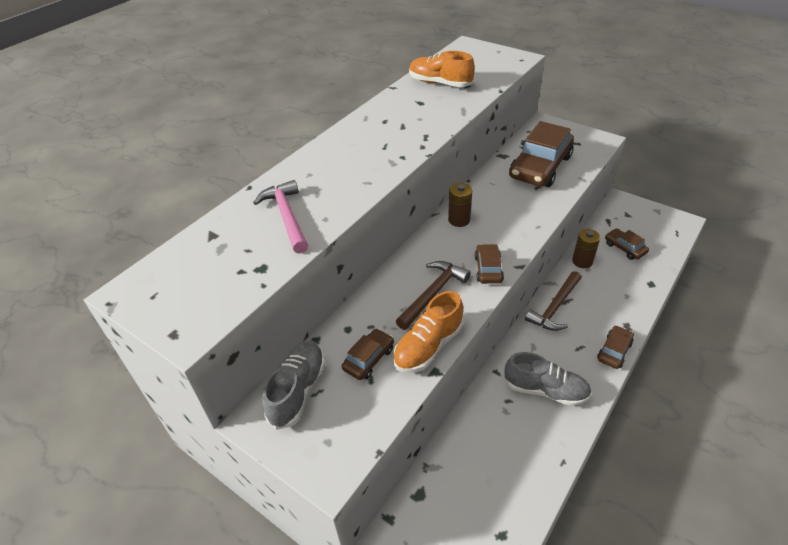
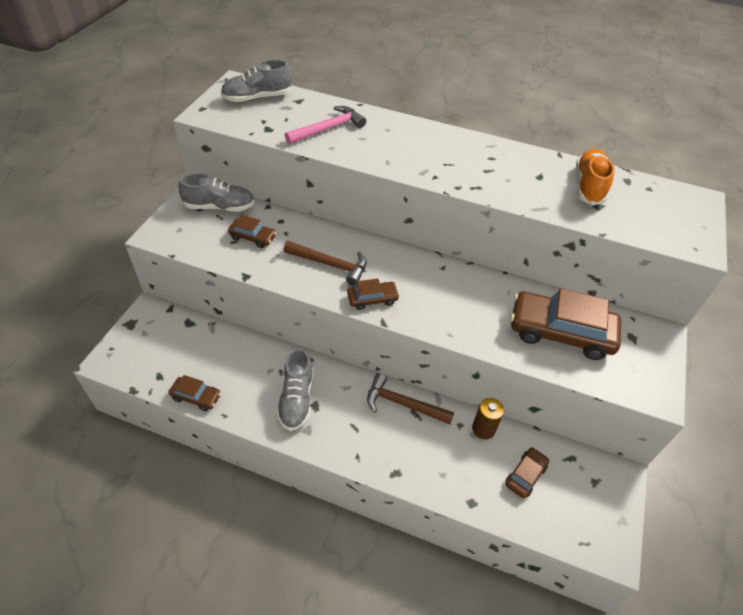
camera: 70 degrees right, 5 degrees up
(182, 272) = (257, 98): none -> grey shoe
(428, 346) = (271, 269): orange shoe -> none
(459, 220) = (436, 271): brown battery -> none
(614, 351) = (357, 459): brown car -> brown car (196, 397)

